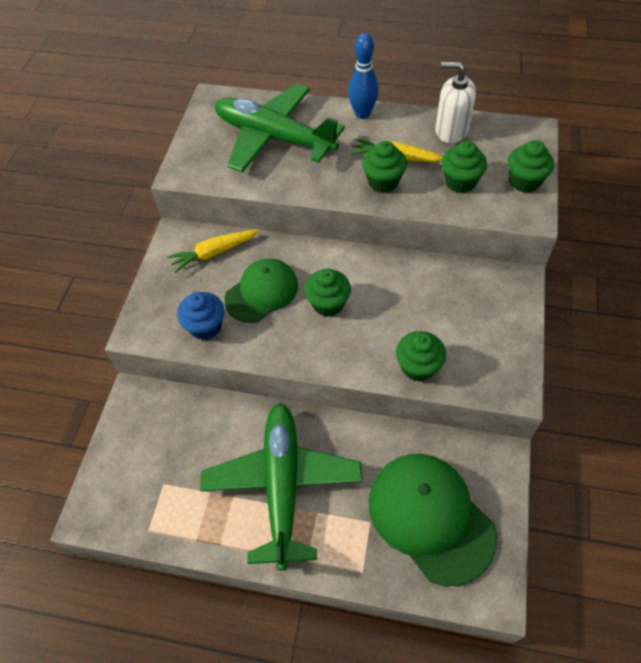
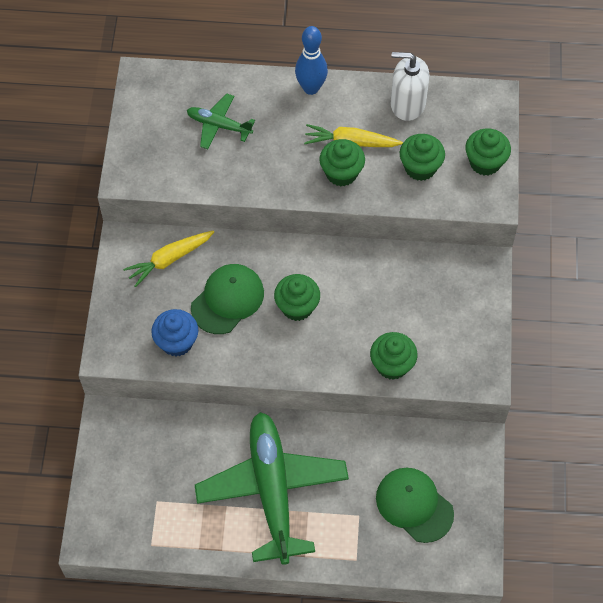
camera: 10 degrees left, 5 degrees up
(274, 137) = (218, 125): green plane -> green plane, size x0.47
(430, 517) = (414, 505): green cap -> green cap, size x0.65

